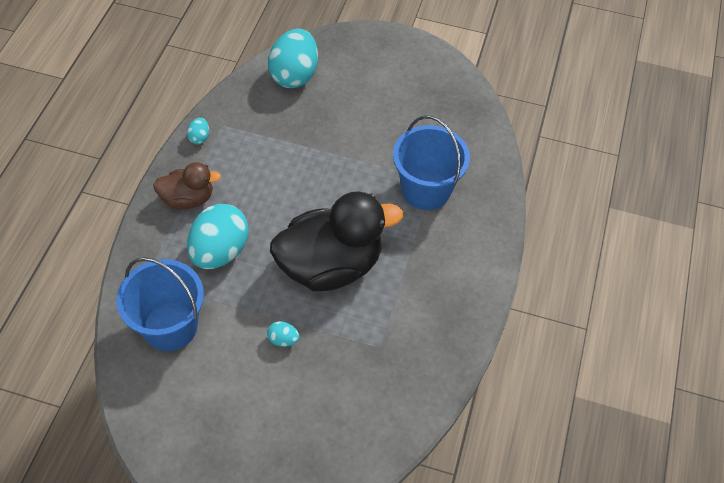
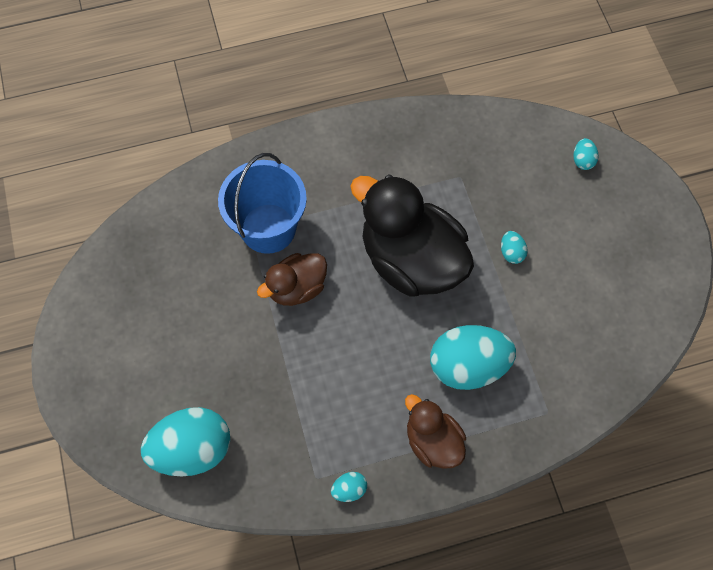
camera: 120 degrees left, 10 degrees up
(170, 326) = (572, 353): blue bucket -> none
(325, 459) = (582, 160): none -> turquoise egg
(363, 182) = (297, 288): none -> brown duck

